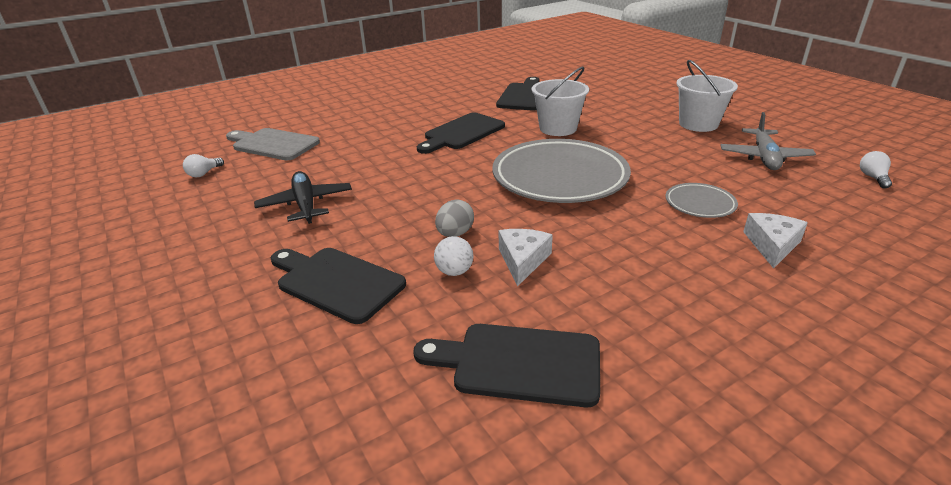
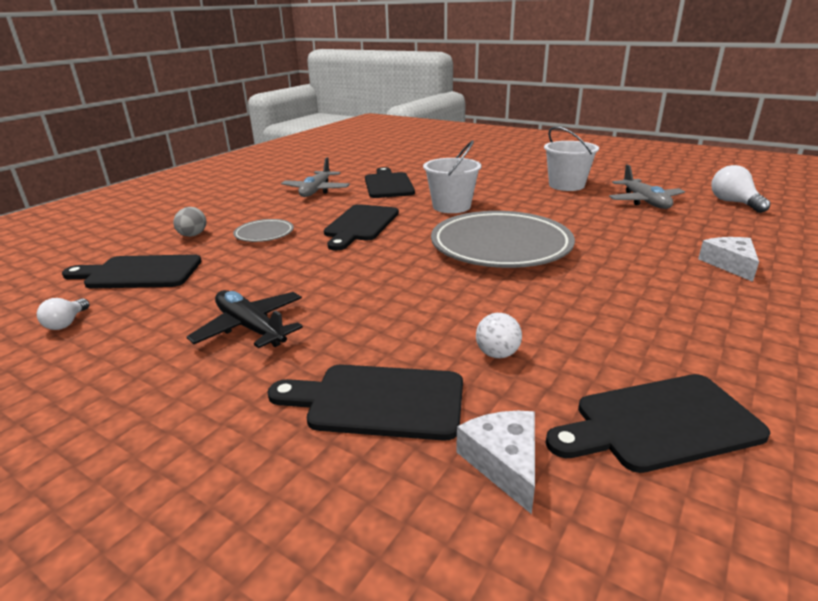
camera: 25 degrees left, 5 degrees down
(273, 144) = (139, 273): grey cutting board -> black cutting board
(455, 234) = (457, 318): grey egg -> grey egg (192, 235)
(457, 92) = (316, 191): none -> grey plane
(522, 260) = (551, 326): white cheese -> white cheese (504, 462)
(699, 204) = (641, 245): grey plate -> grey plate (264, 234)
(873, 178) = (733, 203): white light bulb -> white light bulb, size x1.66

